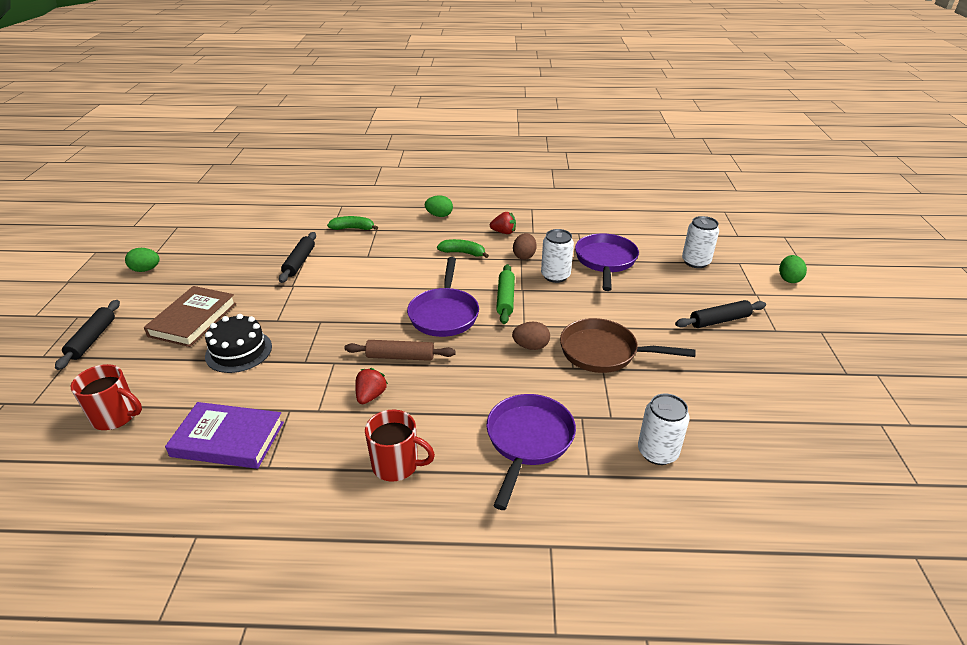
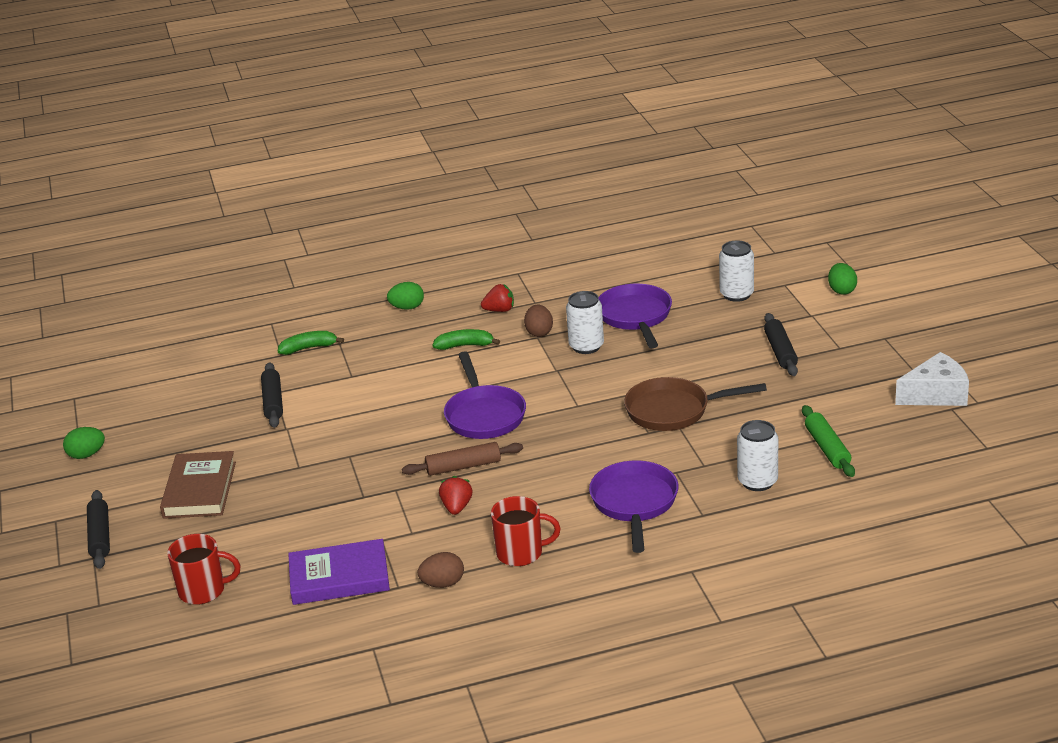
camera: 15 degrees left, 5 degrees down
(239, 351) = (281, 505): black cake -> none
(505, 299) = (543, 384): green rolling pin -> green rolling pin (827, 448)
(531, 346) = (595, 424): brown egg -> brown egg (443, 584)
(719, 320) = (780, 351): black rolling pin -> black rolling pin turned 60 degrees counterclockwise
(865, 403) = (936, 394): none -> white cheese

